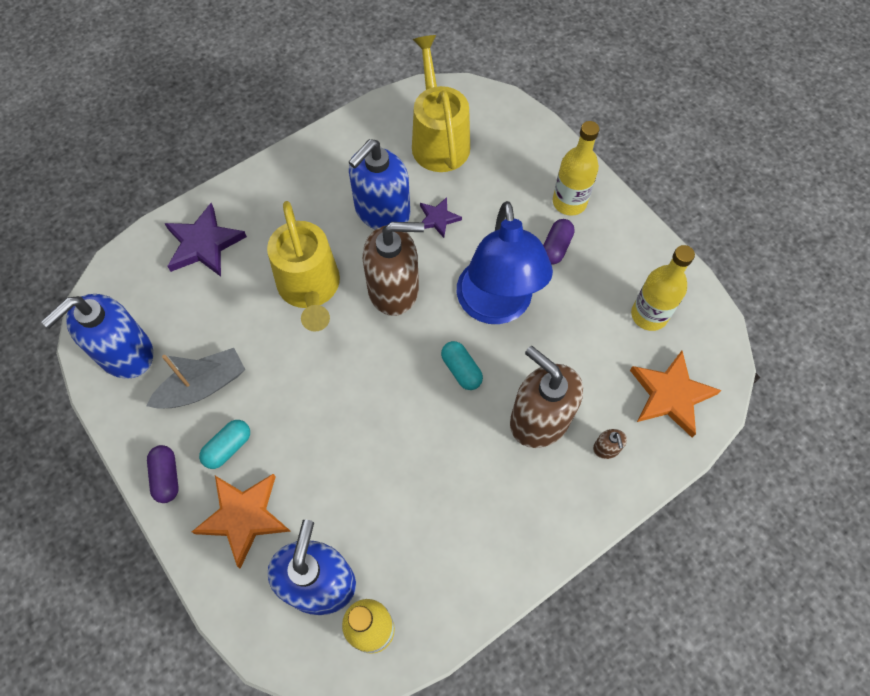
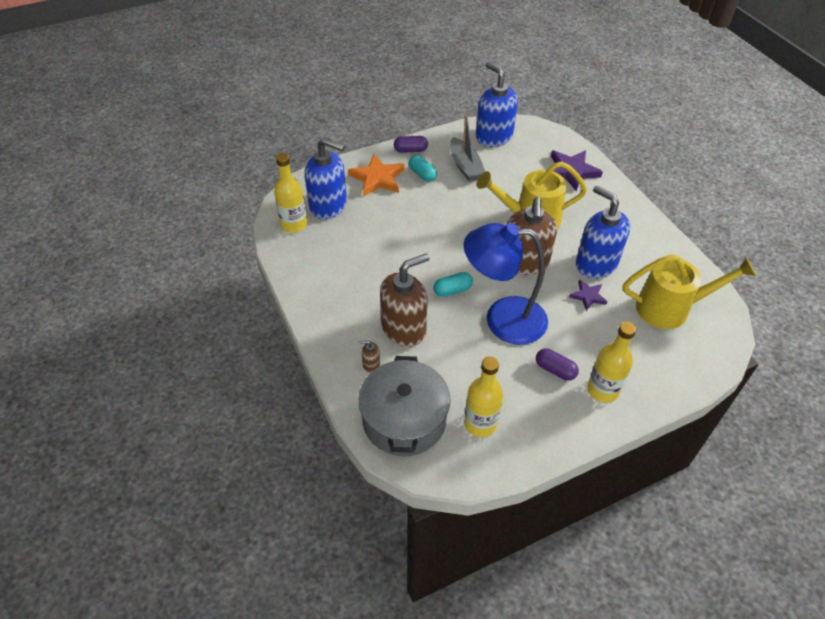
camera: 100 degrees right, 15 degrees down
(670, 395) = (404, 419): orange star -> grey pot

